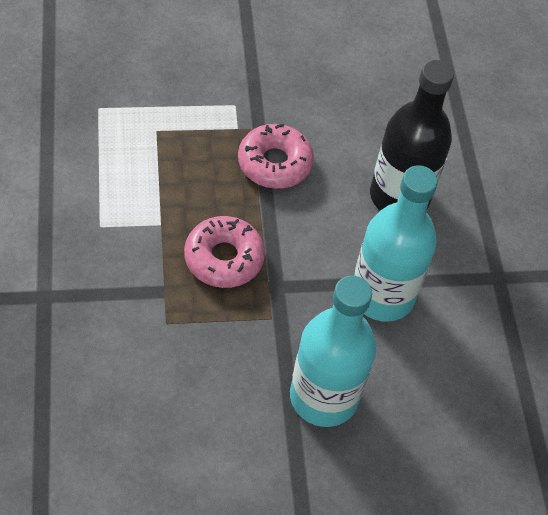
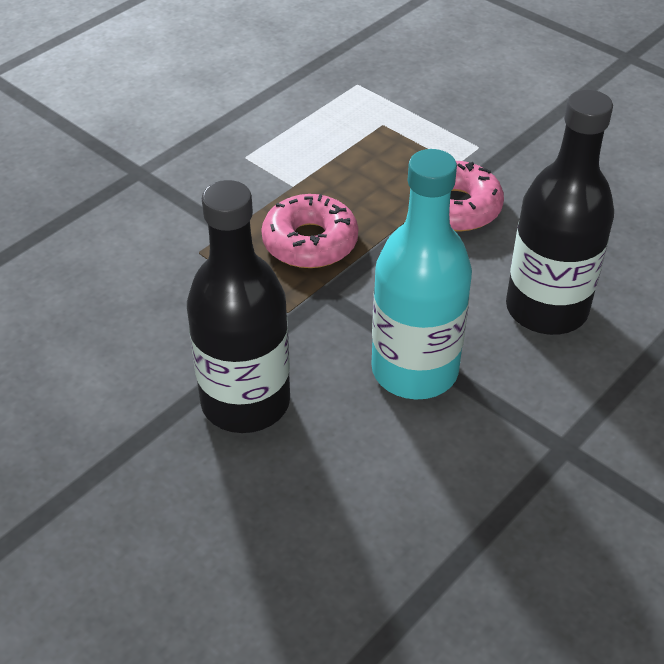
camera: 55 degrees right, 10 degrees down
(323, 397) = (245, 402): turquoise bottle -> black bottle

